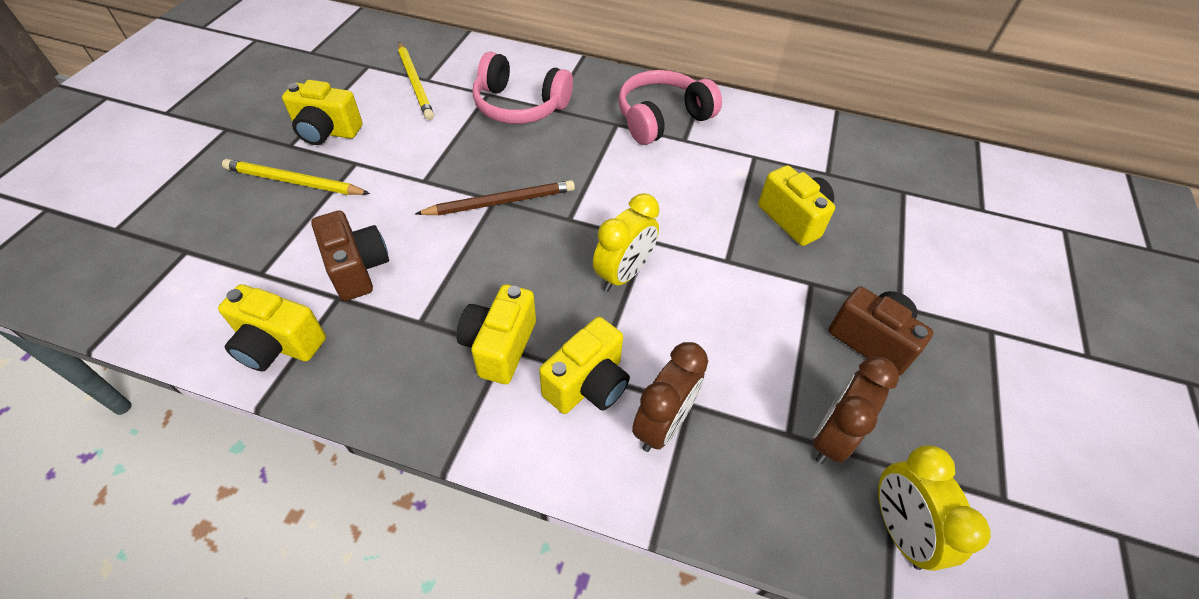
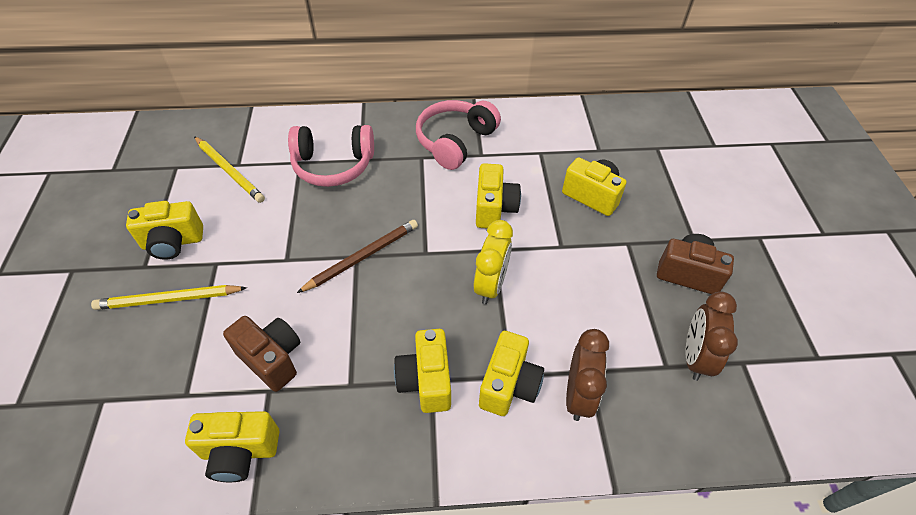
camera: 20 degrees left, 0 degrees up
(669, 198) = (494, 209): none -> yellow camera
(898, 530) = (766, 406): yellow clock -> none

